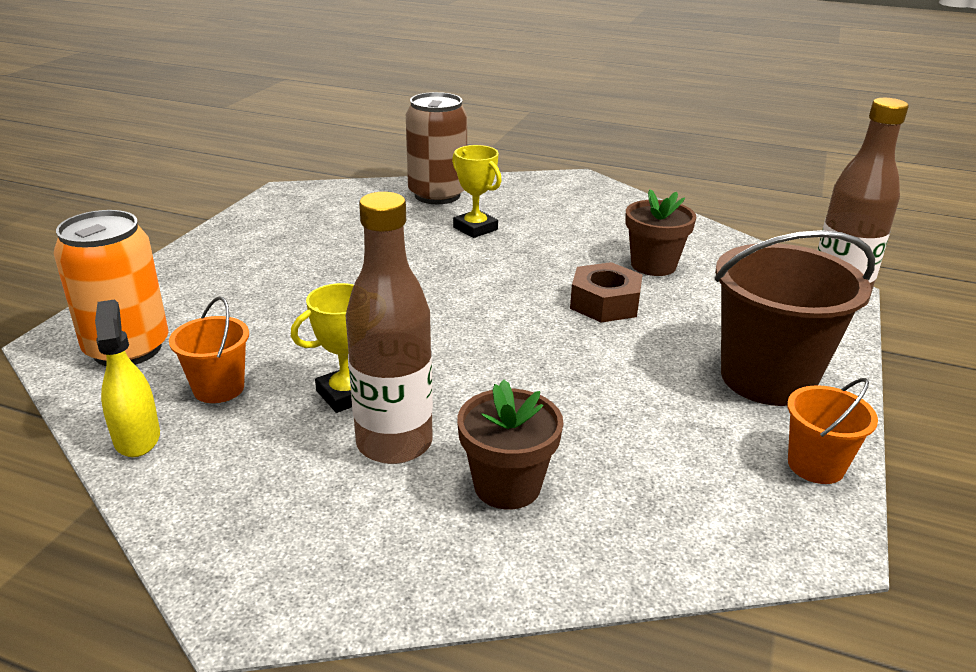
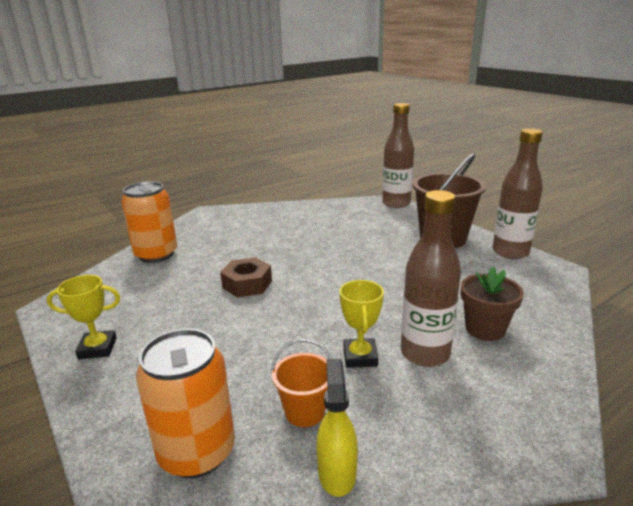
camera: 55 degrees left, 5 degrees down
(137, 438) = (337, 472): yellow spray bottle -> yellow spray bottle turned 75 degrees clockwise
(437, 195) = (156, 254): brown can -> orange can
(475, 228) = (218, 256): yellow trophy -> yellow trophy (97, 348)
(604, 303) = (344, 249): brown nut -> brown nut (247, 284)
(653, 265) = (323, 226): brown flower pot -> none
(816, 465) = (510, 252): orange bucket -> brown bottle

